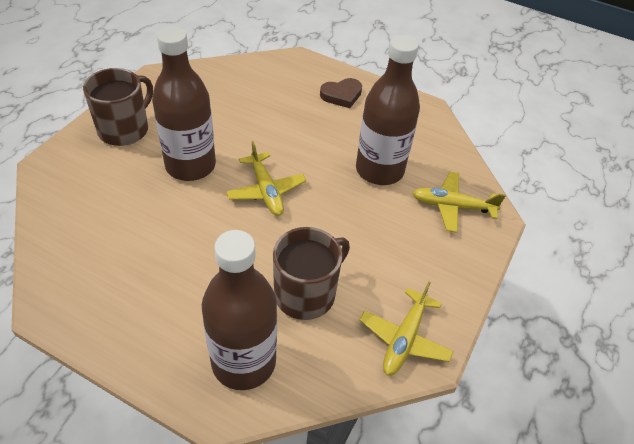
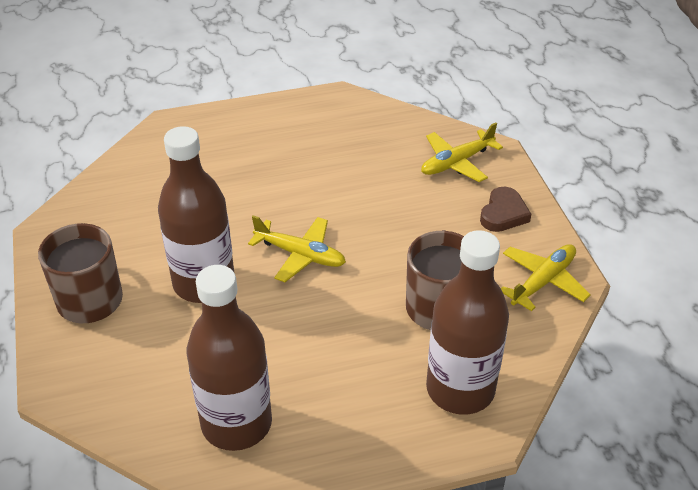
camera: 40 degrees left, 5 degrees down
(341, 95) = (254, 131): brown heart -> brown heart (503, 214)
(379, 170) = (368, 173): brown bottle -> brown bottle (236, 423)
(404, 339) = (543, 281): yellow plane -> yellow plane turned 120 degrees counterclockwise

